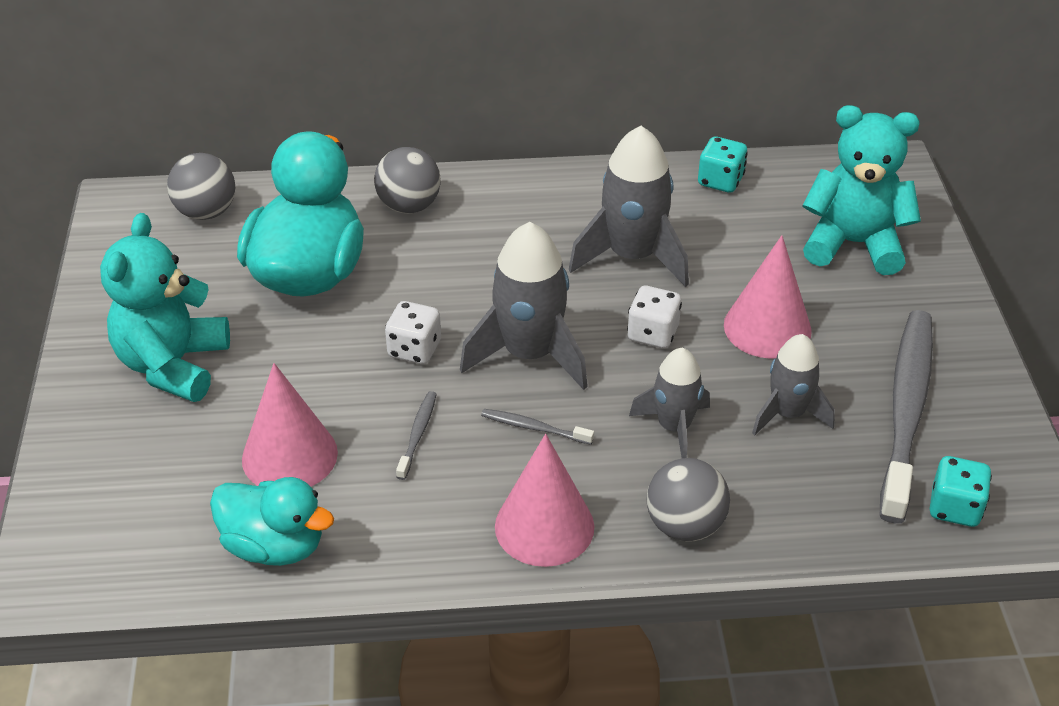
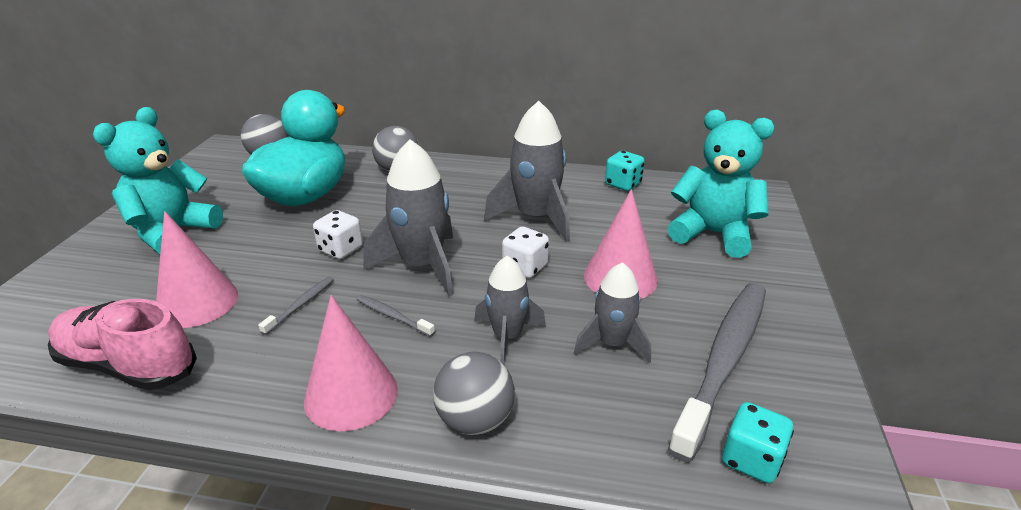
camera: 15 degrees right, 10 degrees down
(274, 546) = (128, 365): turquoise duck -> pink shoe

